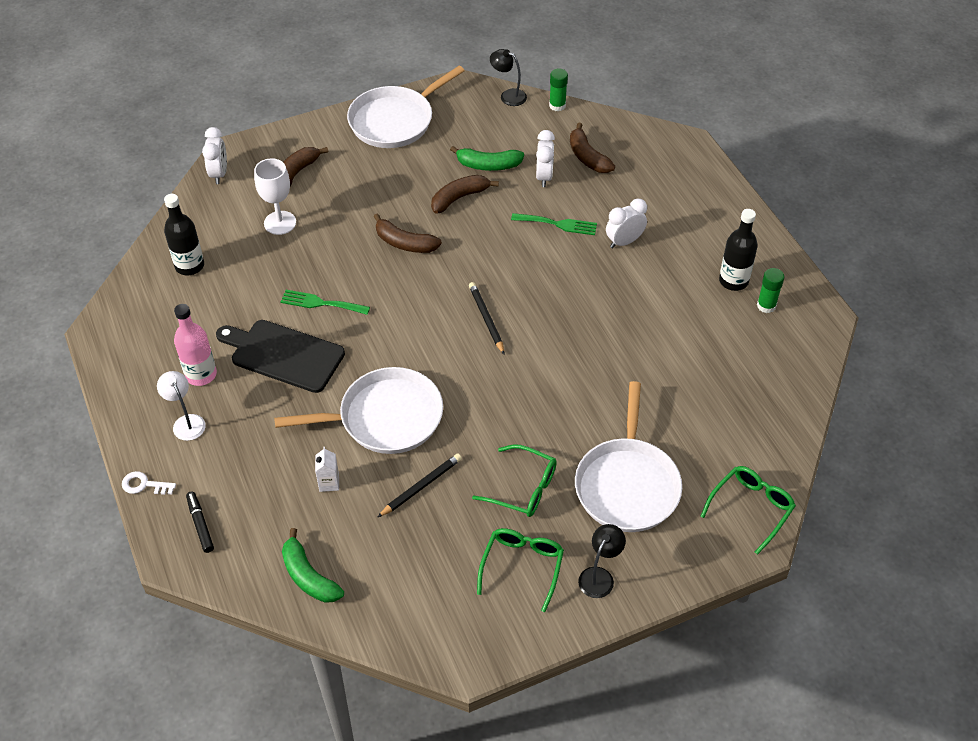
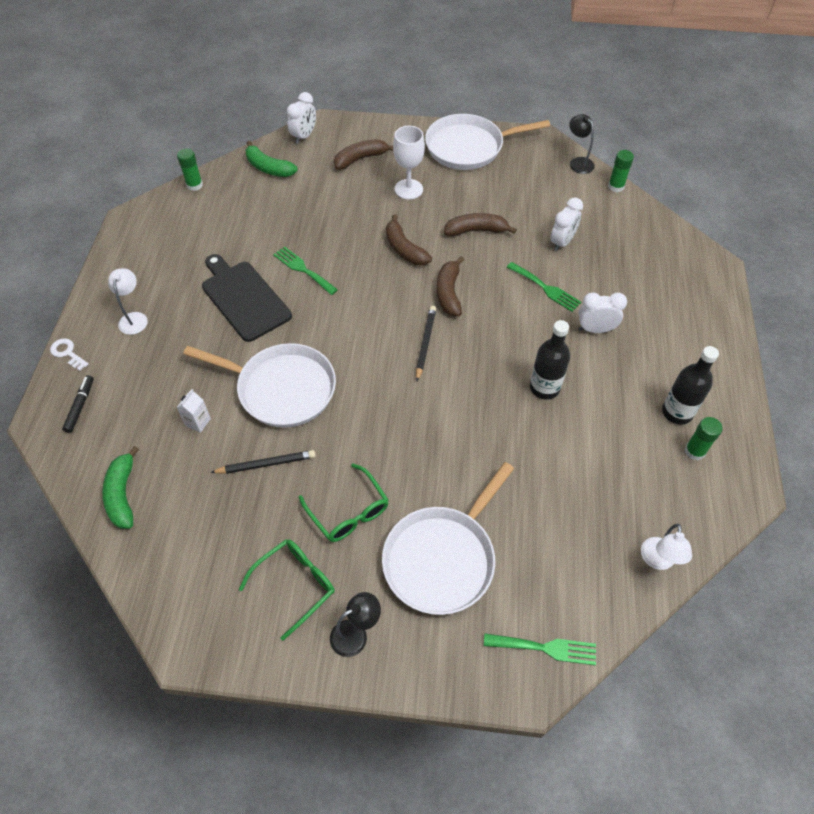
camera: 30 degrees right, 5 degrees up
(141, 269) = (194, 185): none -> green glue stick
(189, 266) = (230, 197): black bottle -> black bottle (544, 388)
(201, 374) = (173, 285): pink bottle -> none
(280, 223) = (320, 192): white goblet -> white goblet (408, 189)
(488, 165) = (520, 213): green banana -> green banana (268, 168)
(587, 157) = (613, 241): brown banana -> brown banana (449, 292)
(751, 508) = (545, 648): green glasses -> green fork
(791, 402) = (658, 561): none -> white lamp

